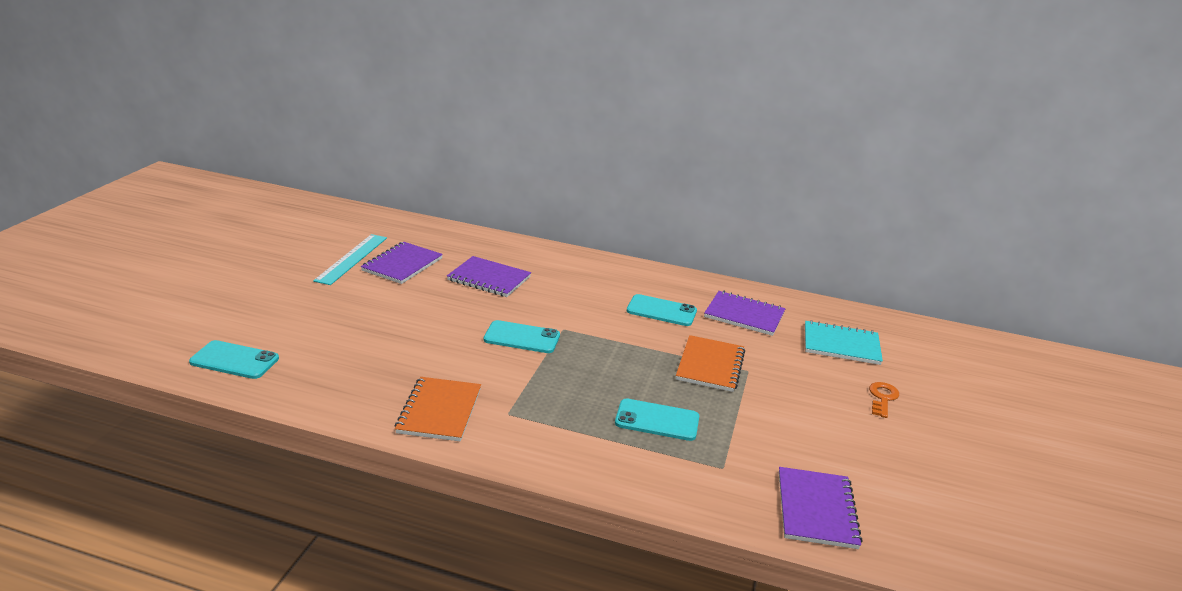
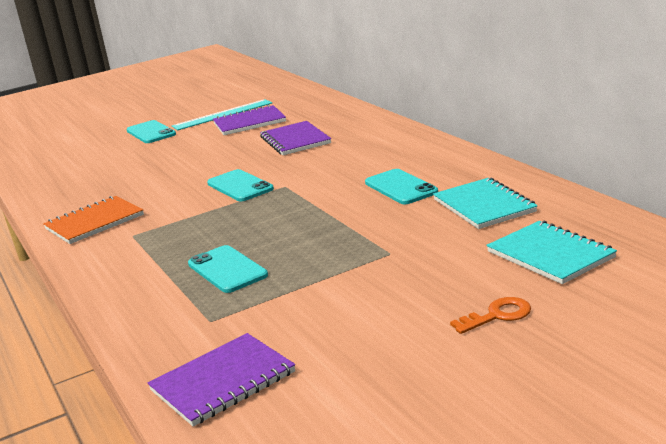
camera: 50 degrees right, 5 degrees down
(234, 360) = (45, 166): turquoise phone -> turquoise phone (151, 132)
(710, 365) = (359, 240): orange notebook -> none
(744, 315) = (484, 206): purple notebook -> turquoise notebook

